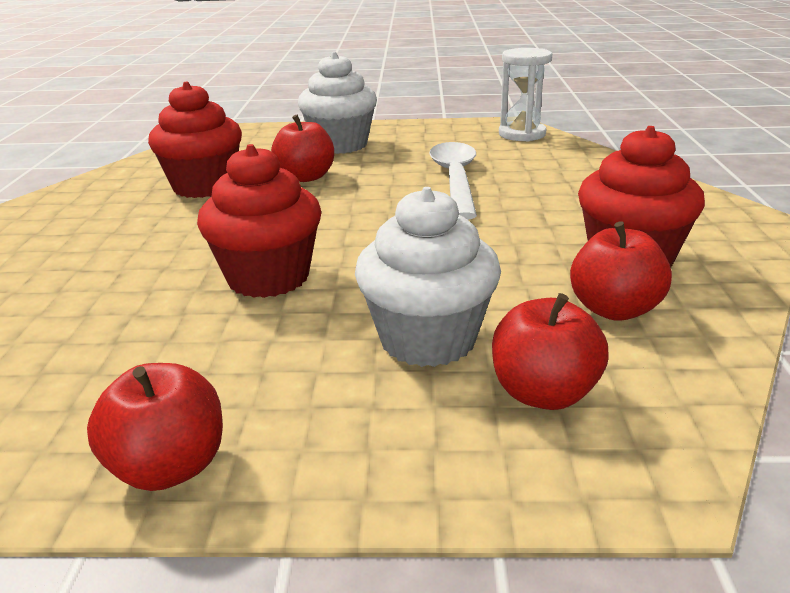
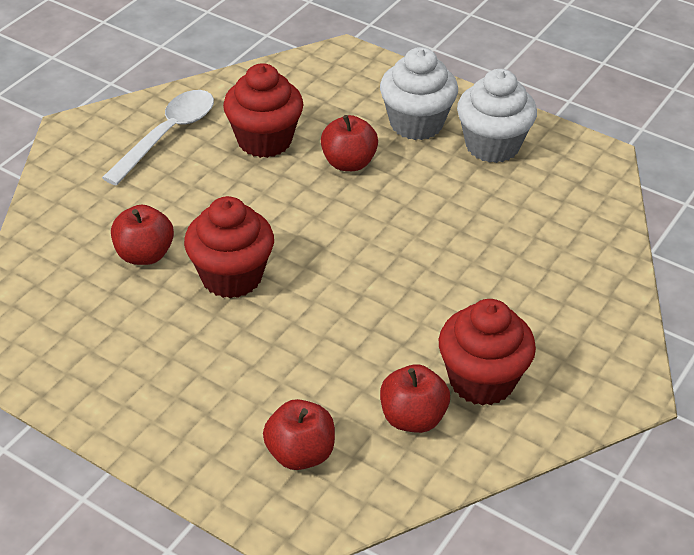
camera: 30 degrees right, 15 degrees up
(169, 467) = (87, 399): red apple -> red apple (144, 255)
(428, 339) = (277, 382): white cupcake -> white cupcake (492, 145)
(455, 179) = (460, 222): white spoon -> white spoon (168, 134)
(522, 134) = (593, 179): white hourglass -> none

